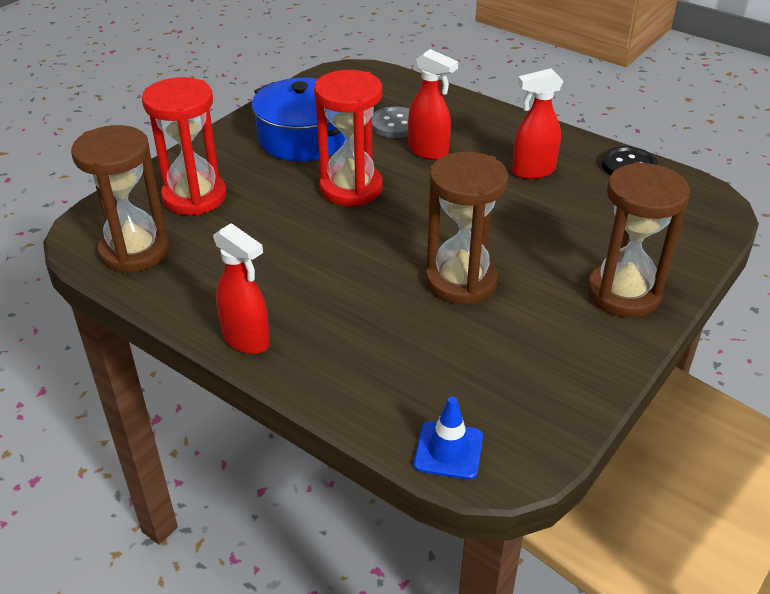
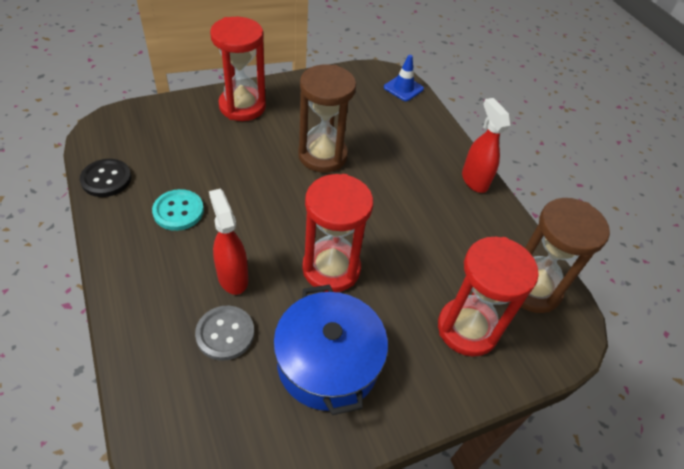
camera: 155 degrees left, 10 degrees up
(533, 171) = (178, 211): red spray bottle -> turquoise button
(623, 294) = (242, 106): brown hourglass -> red hourglass

